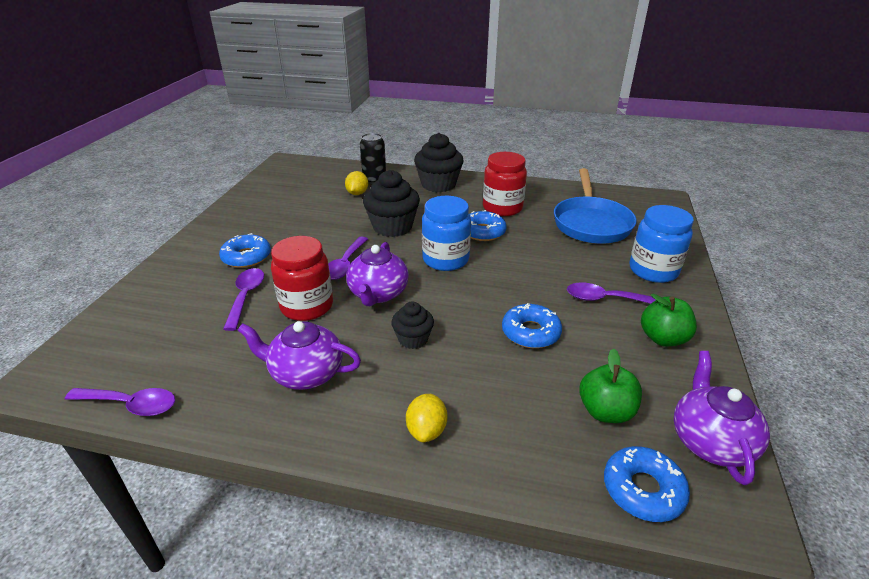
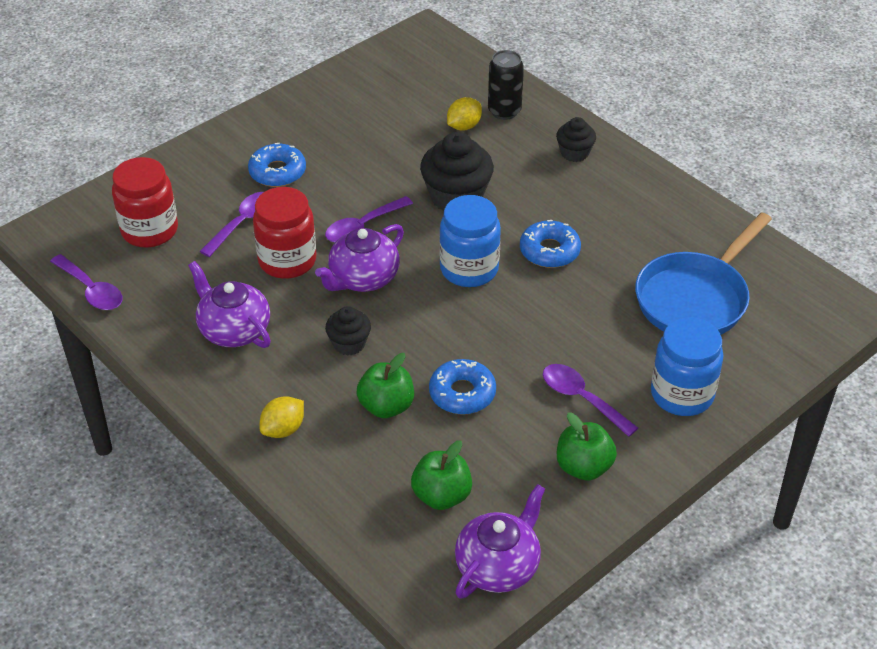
camera: 35 degrees right, 10 degrees up
(438, 185) = (574, 153): black cupcake -> black cupcake, size x0.57
(489, 368) = (386, 406): none -> green apple
(502, 208) = (612, 226): red jar -> red jar (150, 230)
(643, 489) = (396, 563): blue donut -> none

